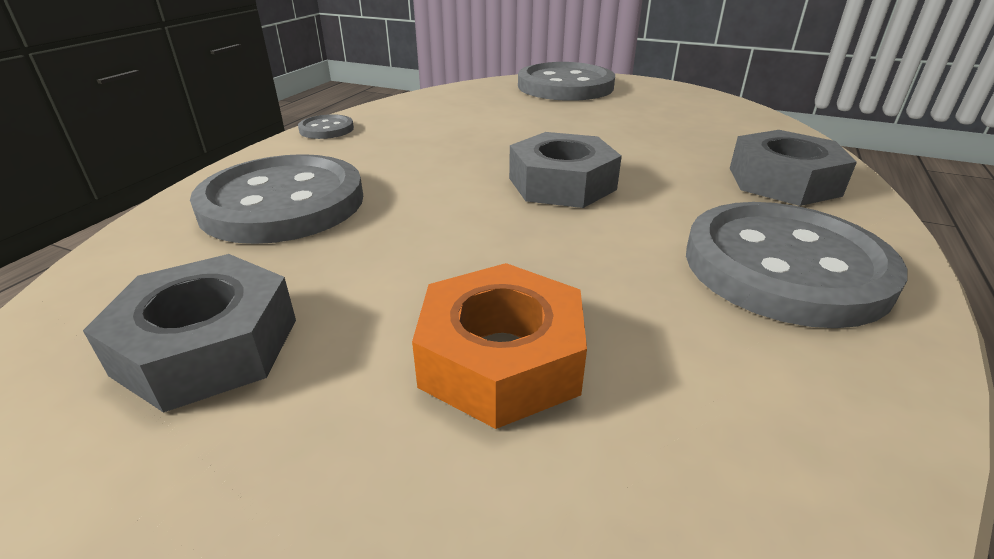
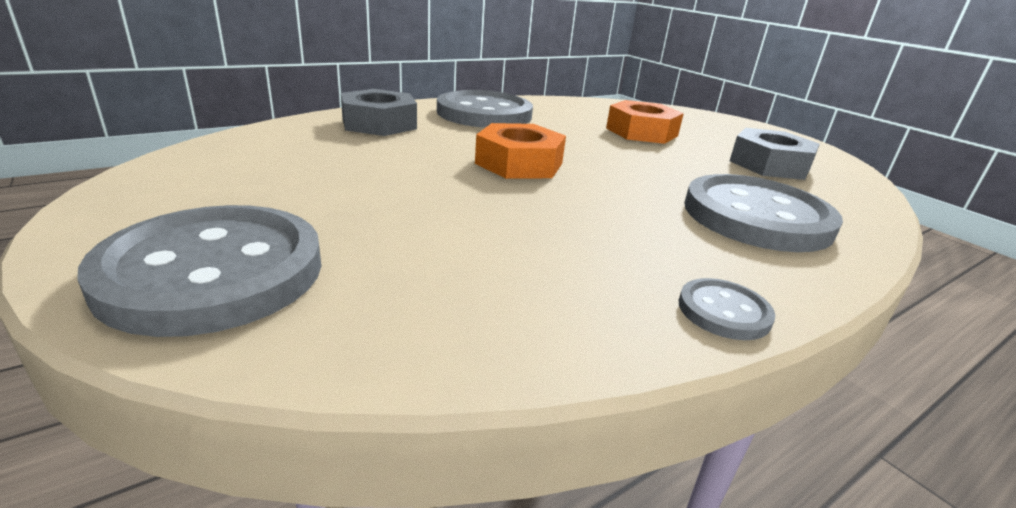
camera: 150 degrees left, 5 degrees down
(561, 184) = (519, 163): grey nut -> orange nut

